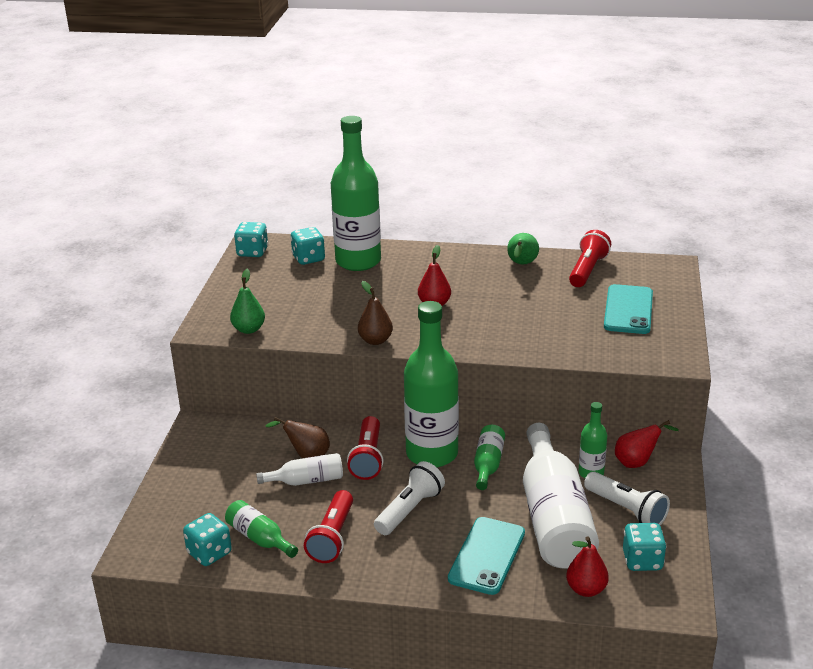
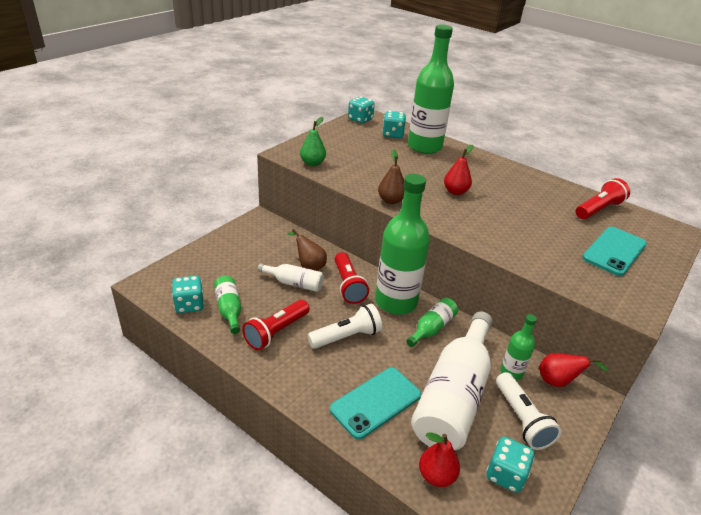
camera: 25 degrees right, 5 degrees up
(368, 458) = (348, 285): red flashlight -> red flashlight turned 45 degrees counterclockwise
(521, 264) = (545, 188): green pear -> none

